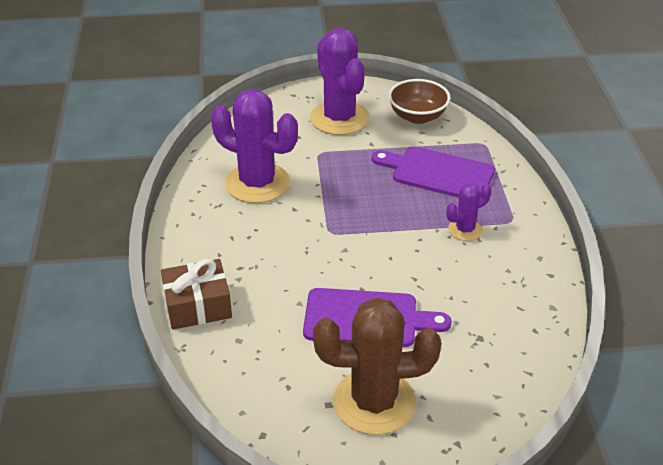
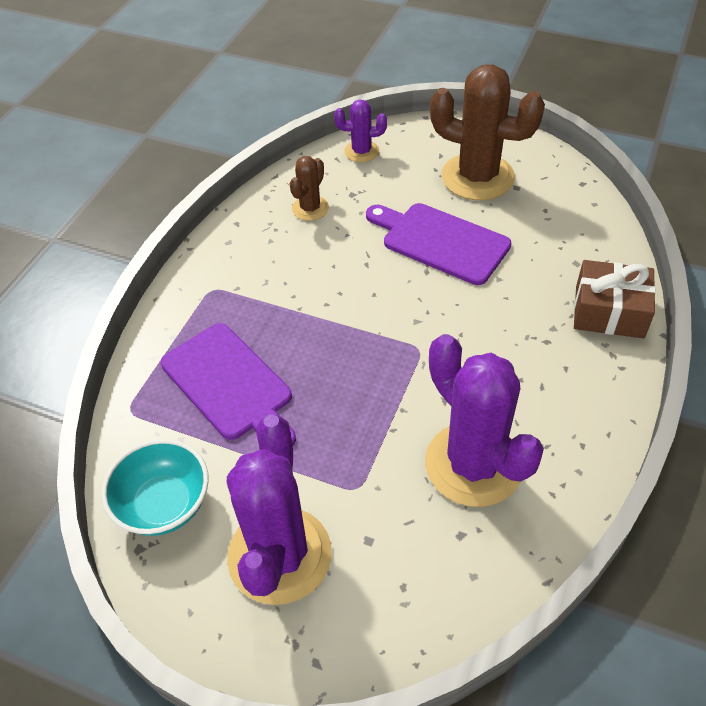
camera: 150 degrees left, 10 degrees up
(417, 116) = (164, 504): brown bowl -> turquoise bowl
(465, 230) = (270, 297): purple cactus -> purple cactus (361, 151)
(503, 309) = (310, 208): none -> brown cactus

